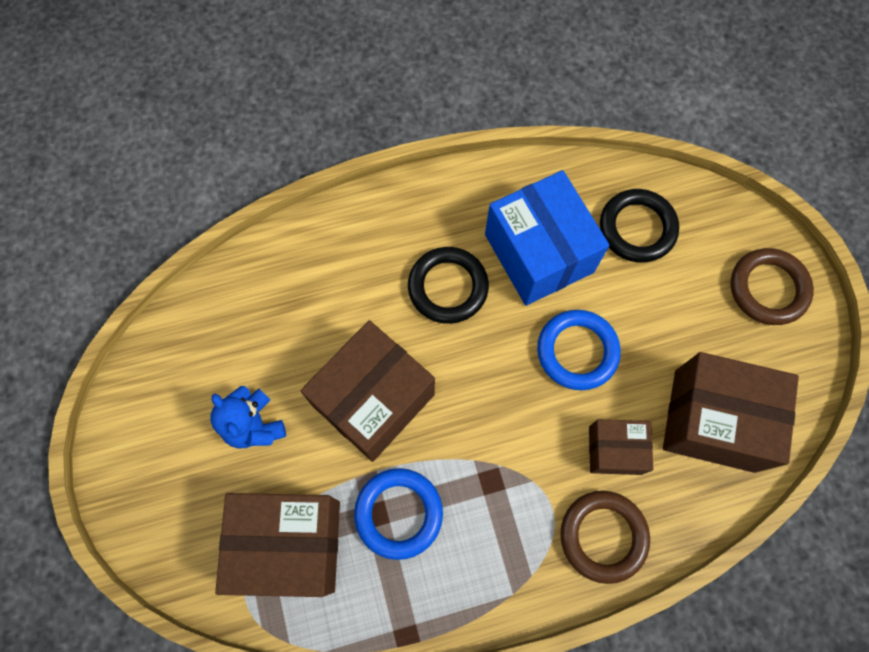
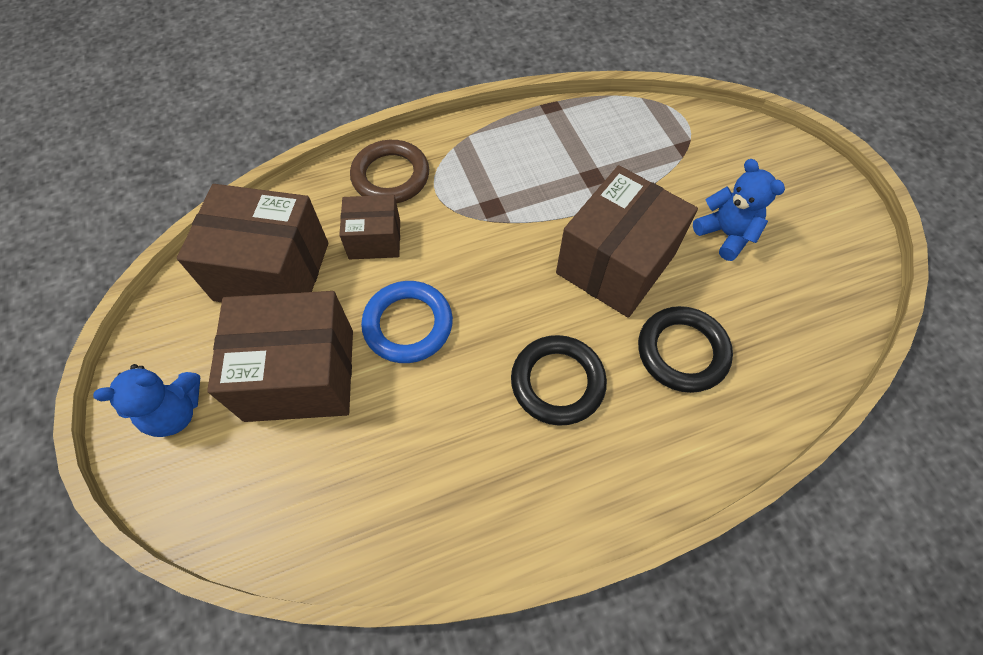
camera: 175 degrees right, 10 degrees down
(289, 545) = (661, 153): brown box -> brown box (300, 374)
(398, 513) = (572, 179): blue ring -> none
(538, 253) = (451, 433): blue box -> none
(637, 228) = (324, 478): black ring -> black ring (682, 352)
(768, 289) = (175, 412): brown ring -> blue teddy bear

